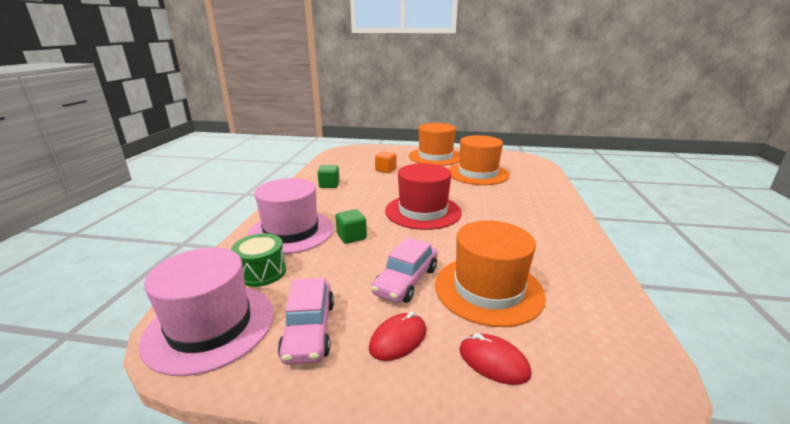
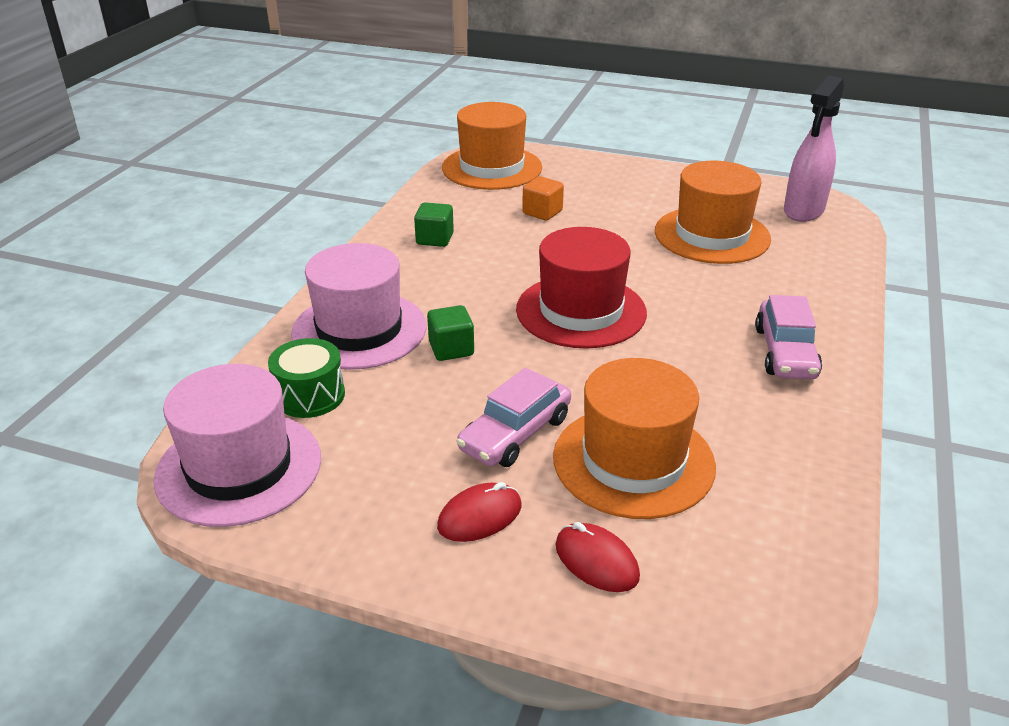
camera: 10 degrees right, 10 degrees up
(309, 330) = (365, 489): pink car -> pink car (785, 352)
(435, 157) = (646, 186): orange hat -> orange hat (492, 168)
(517, 161) = (803, 211): none -> pink spray bottle

